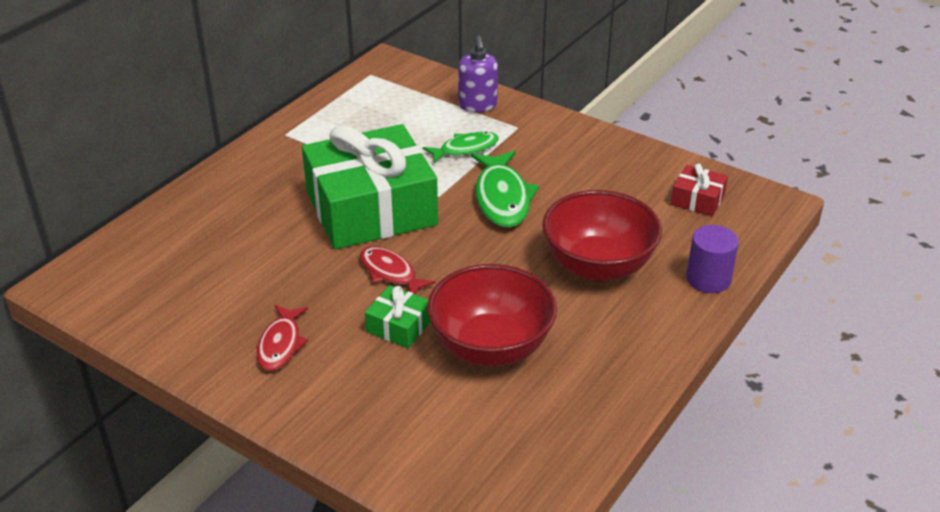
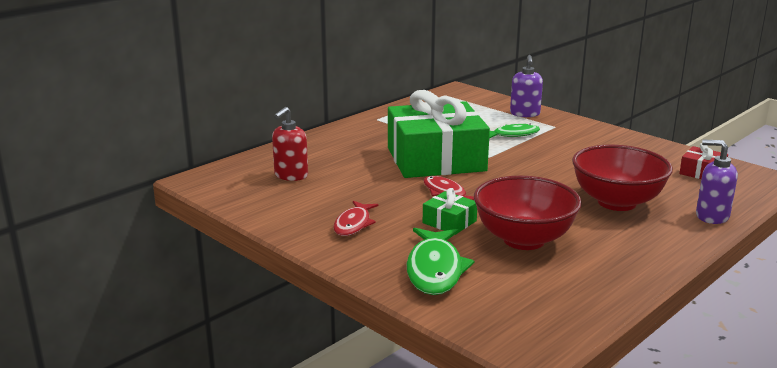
camera: 10 degrees right, 15 degrees down
(187, 261) = (291, 175): none -> red soap dispenser
(502, 198) = (540, 161): green fish -> green fish (435, 269)
(708, 279) = (711, 216): purple cylinder -> purple soap dispenser

